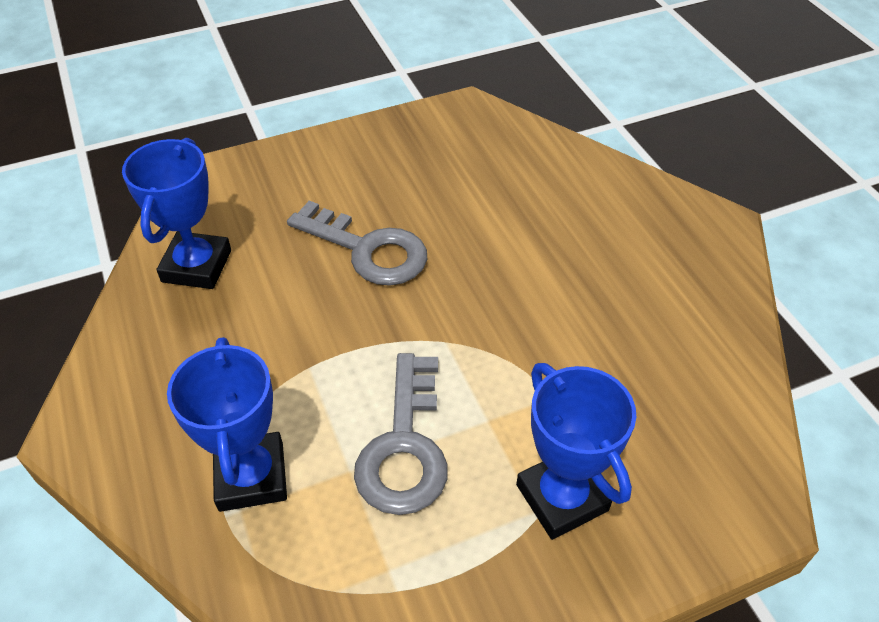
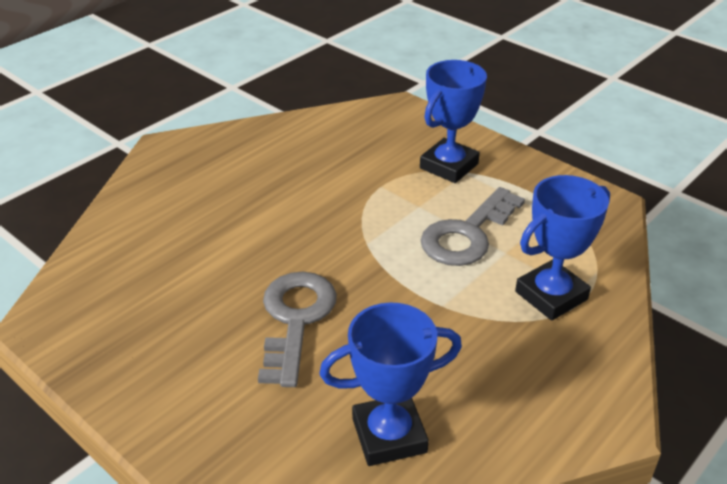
camera: 115 degrees left, 10 degrees down
(405, 446) = (467, 234): grey key -> grey key turned 150 degrees clockwise

